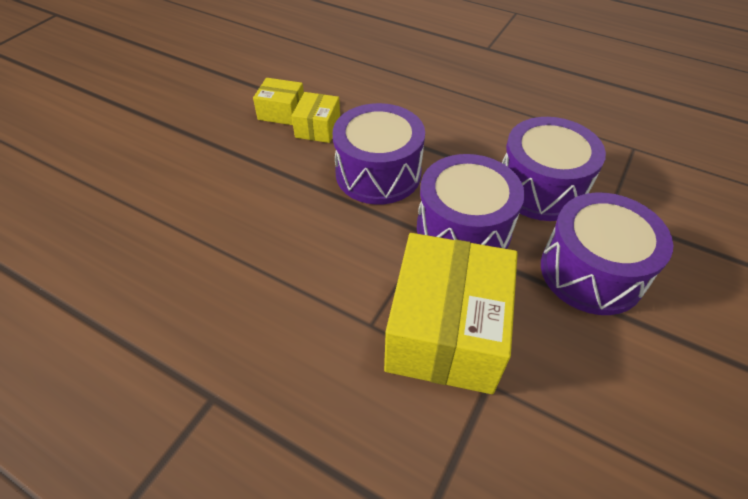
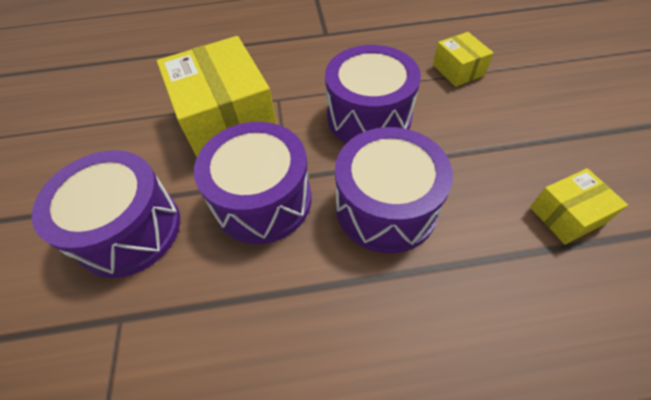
camera: 145 degrees right, 5 degrees up
(318, 128) = (505, 221): yellow box -> yellow box (458, 70)
(541, 188) = (209, 305): purple drum -> purple drum (369, 116)

